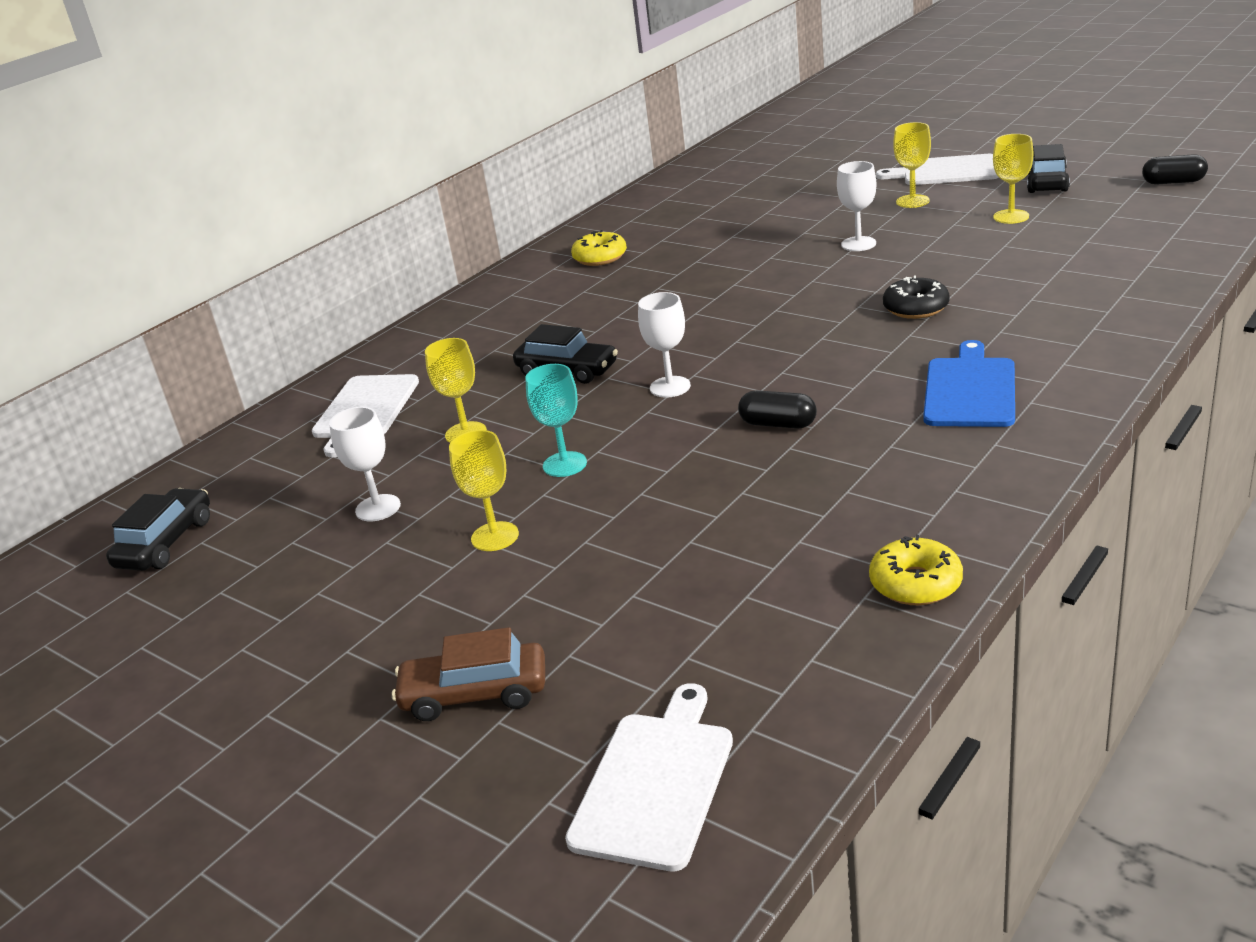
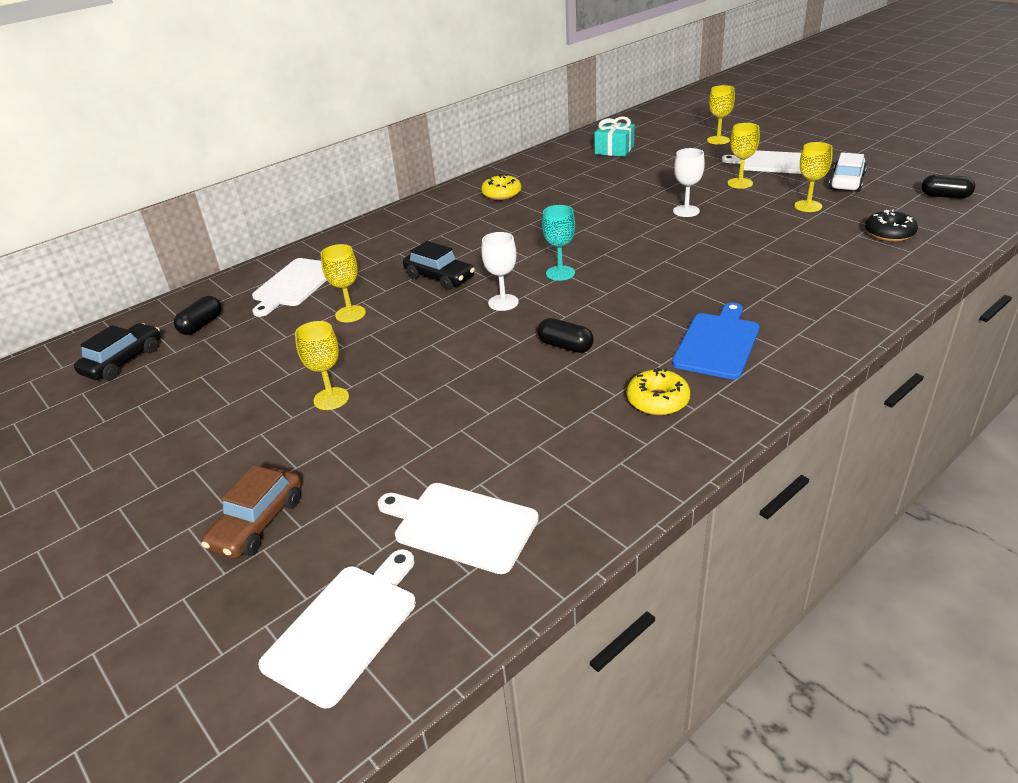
camera: 10 degrees right, 5 degrees up
(256, 480) = (201, 325): none -> black capsule
(378, 508) = (266, 361): white goblet -> none
(475, 694) = (258, 523): brown car -> brown car turned 75 degrees counterclockwise
(564, 464) = (404, 351): turquoise goblet -> turquoise goblet (560, 273)
(727, 183) = (614, 150): none -> turquoise gift
(746, 646) = (461, 526): none -> white cutting board
(860, 153) = (718, 140): none -> yellow goblet
(915, 583) = (607, 499): yellow donut -> yellow donut (657, 400)
(916, 308) = (706, 269): black donut -> black donut (889, 233)
(1046, 182) = (846, 182): black car -> white car

